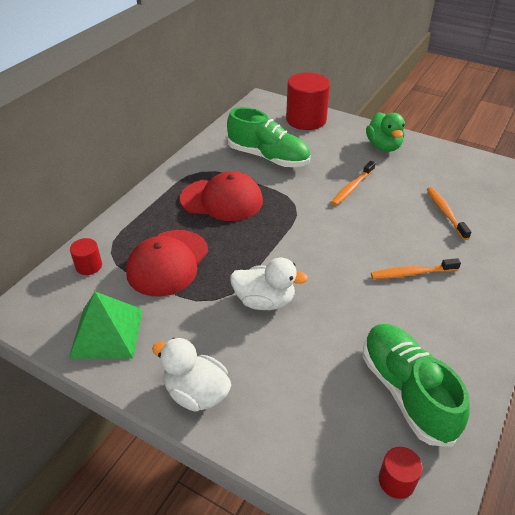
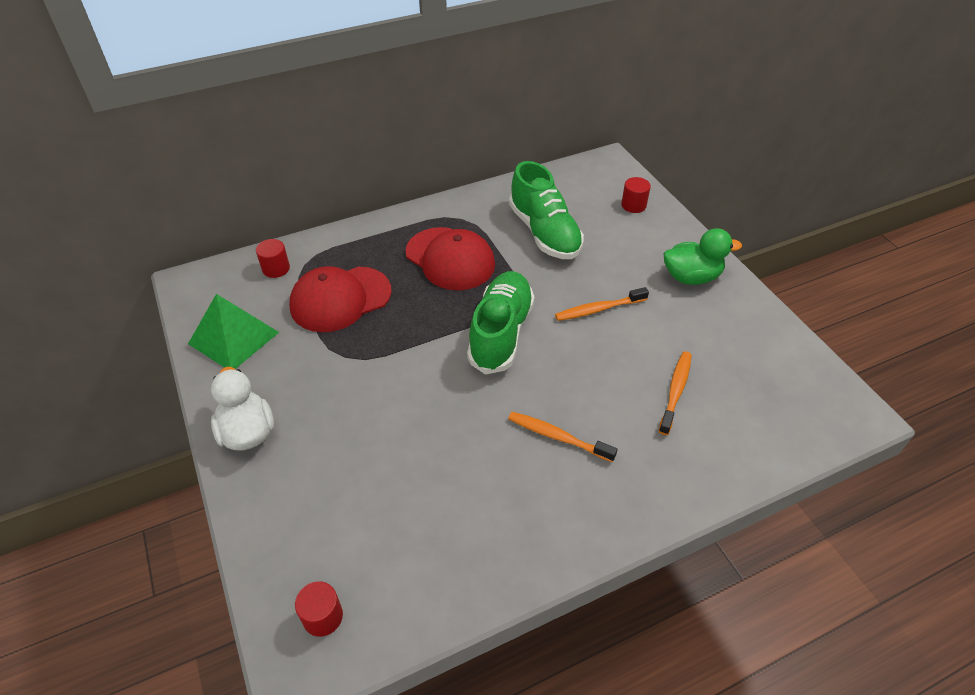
camera: 35 degrees right, 5 degrees up
(264, 301) = (385, 383): white duck -> none
(306, 120) = (633, 205): red cylinder -> red cylinder, size x0.47
(383, 146) = (691, 277): green duck -> green duck turned 120 degrees counterclockwise
(406, 391) = (419, 547): green shoe -> green shoe (501, 333)

